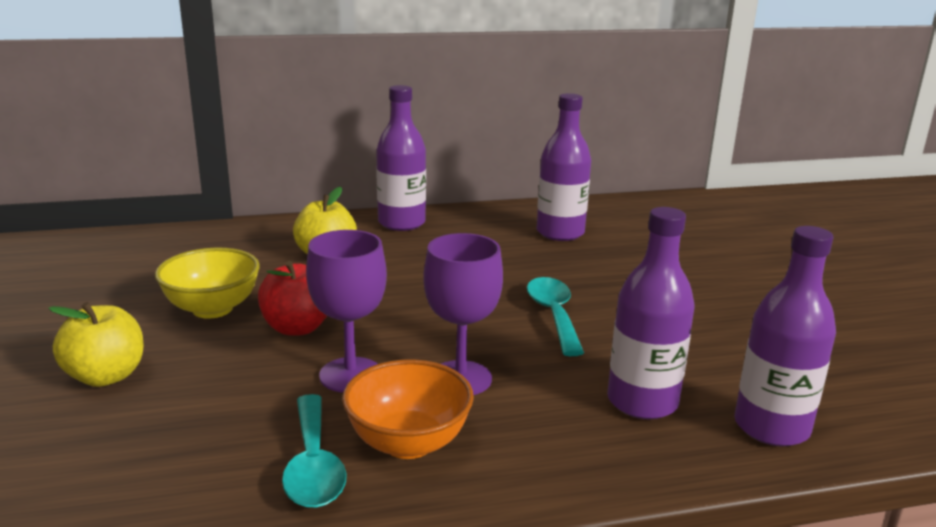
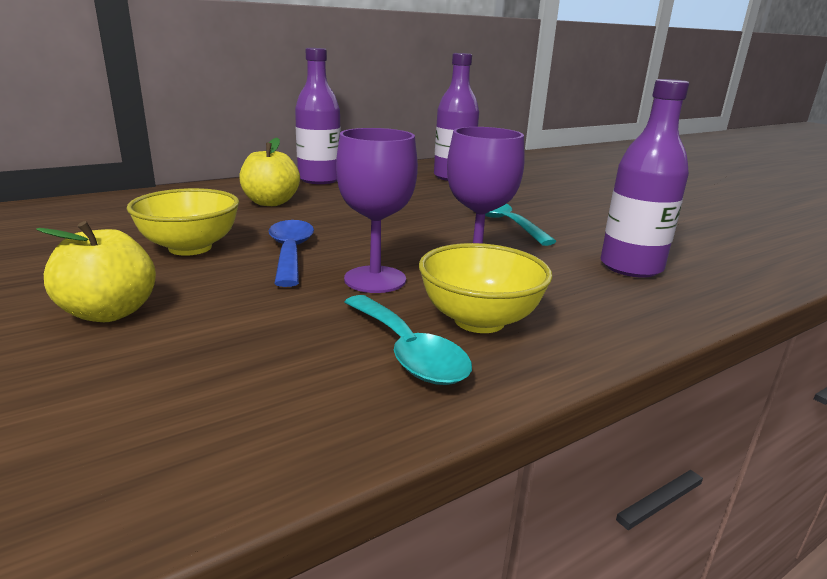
camera: 20 degrees left, 0 degrees up
(297, 328) = (290, 252): red apple -> blue spoon
(408, 443) = (479, 320): orange bowl -> yellow bowl
(771, 427) = (735, 270): purple bottle -> none

